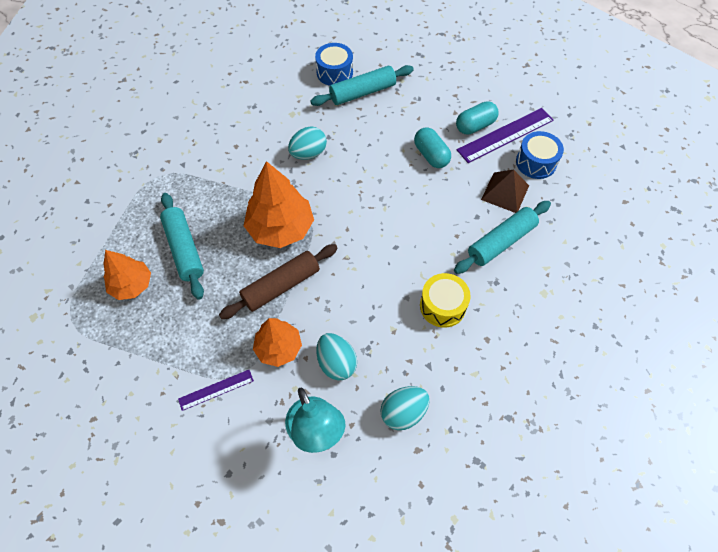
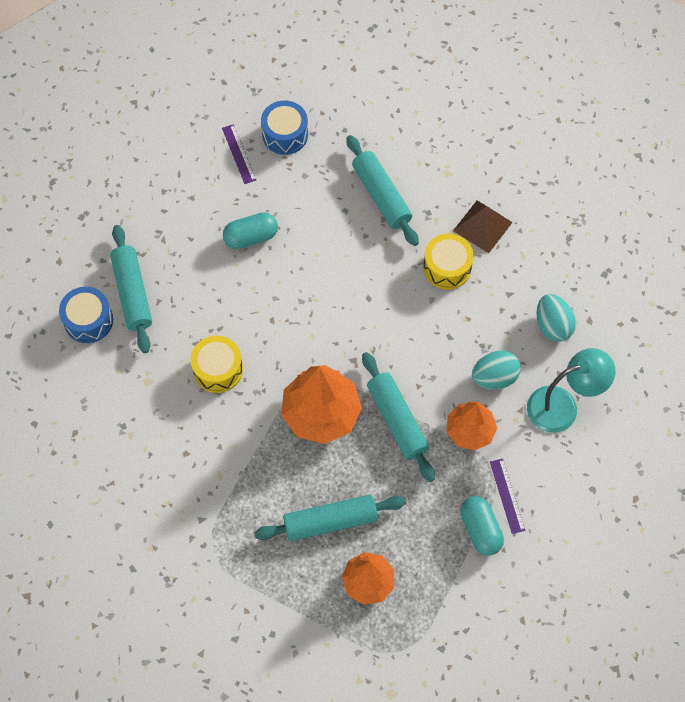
camera: 80 degrees left, 5 degrees up
(281, 286) = (397, 420): brown rolling pin -> turquoise rolling pin
(308, 153) = (218, 369): turquoise egg -> yellow drum
(475, 126) = (217, 181): turquoise capsule -> turquoise capsule (480, 530)
(505, 135) = (238, 154): purple ruler -> purple ruler, size x0.55
(505, 192) = (319, 175): brown pyramid -> brown pyramid (482, 226)

